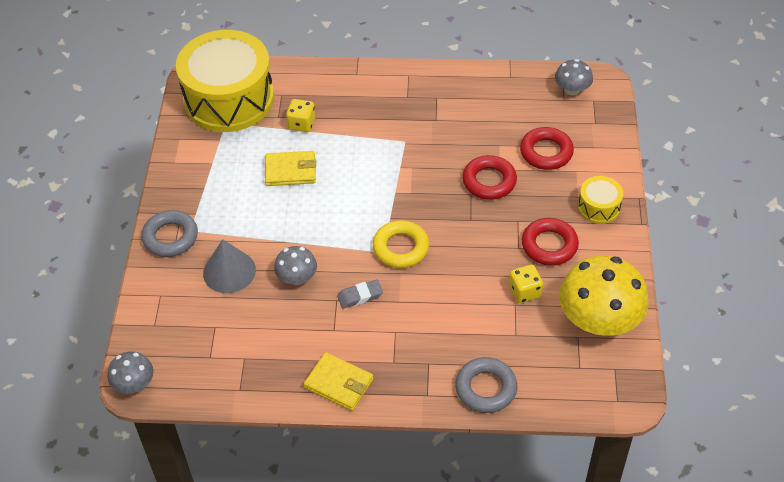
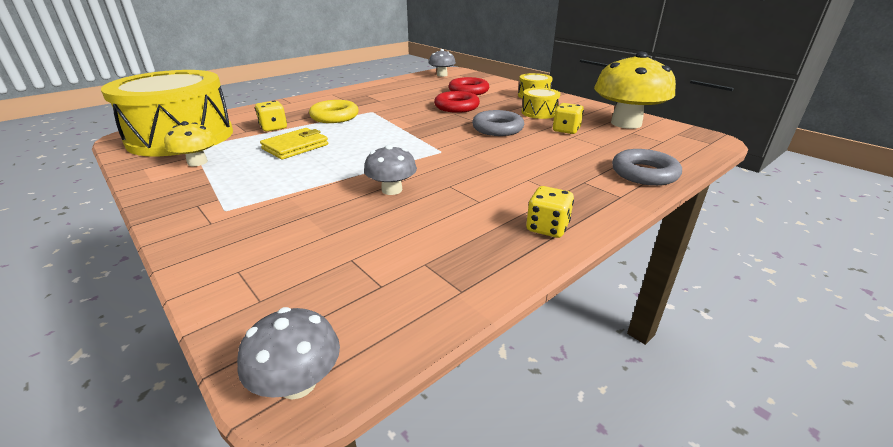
camera: 45 degrees left, 20 degrees down
(170, 237) = (201, 224): grey ring -> grey ring (497, 128)
(214, 152) = (197, 162): none -> yellow mushroom
(229, 271) = (312, 215): grey cone -> none
(338, 383) = (547, 228): yellow wallet -> yellow dice
(360, 296) = (465, 175): grey eraser -> none
(401, 248) = (451, 145): yellow ring -> yellow ring (334, 116)
(549, 245) = (539, 112): red ring -> yellow drum

